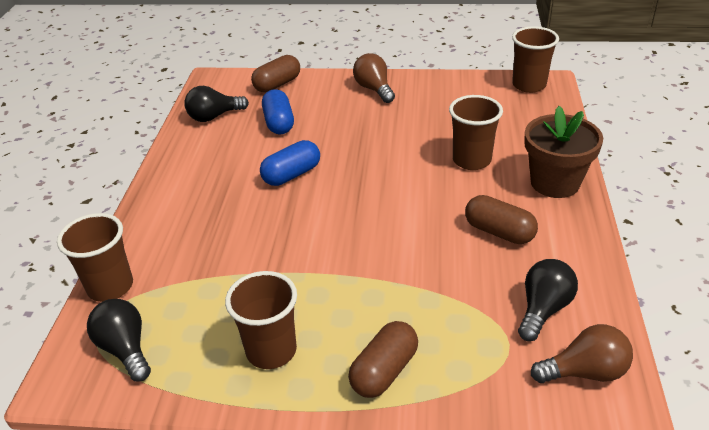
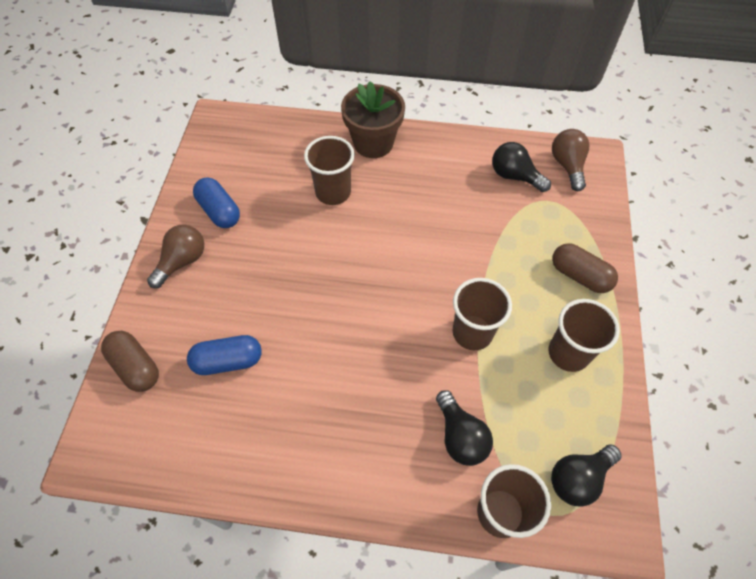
camera: 90 degrees left, 20 degrees up
(214, 116) = (193, 441): black light bulb -> black light bulb (460, 436)
(291, 175) = (332, 344): blue capsule -> blue capsule (219, 211)
(374, 89) = (182, 261): brown light bulb -> brown light bulb turned 150 degrees clockwise
(499, 232) = (432, 188): brown capsule -> none
(529, 85) = (217, 132): brown cup -> brown cup (472, 333)

